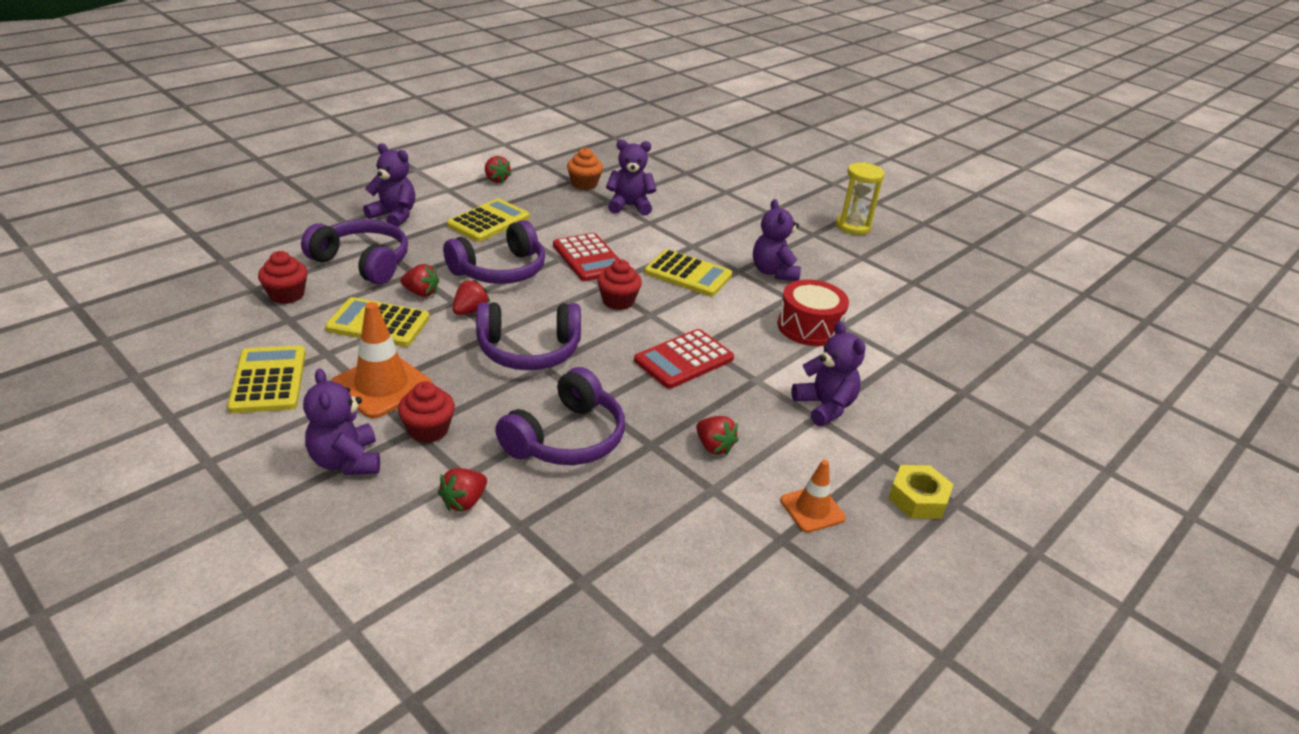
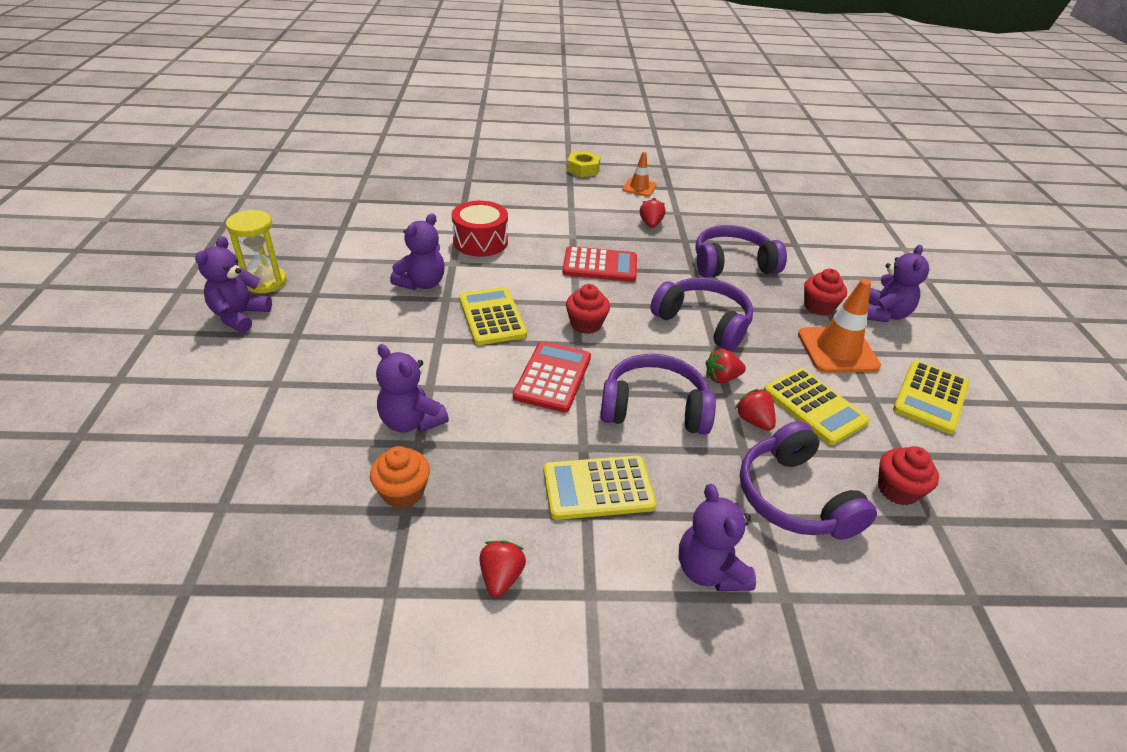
camera: 135 degrees left, 5 degrees up
(464, 502) = (819, 265): red strawberry -> none
(824, 407) = (558, 209): purple teddy bear -> purple teddy bear (240, 316)

